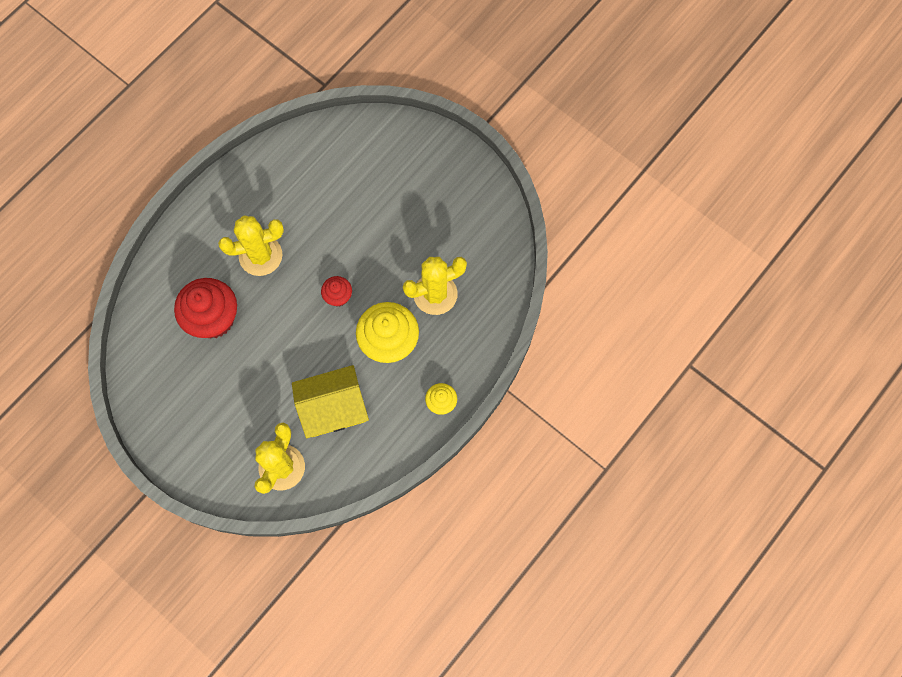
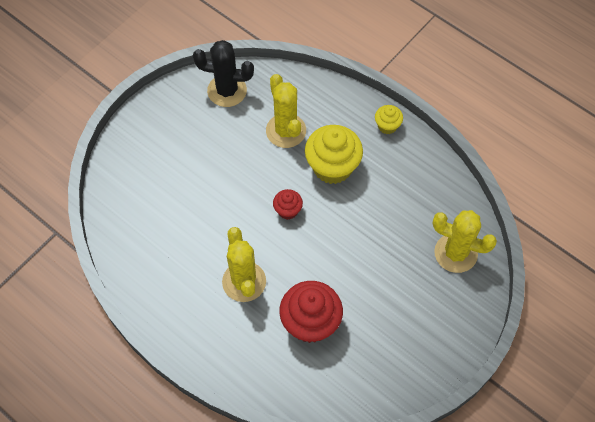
camera: 90 degrees left, 10 degrees down
(333, 408) = (396, 211): yellow house -> none
(487, 232) = (227, 91): none -> black cactus

